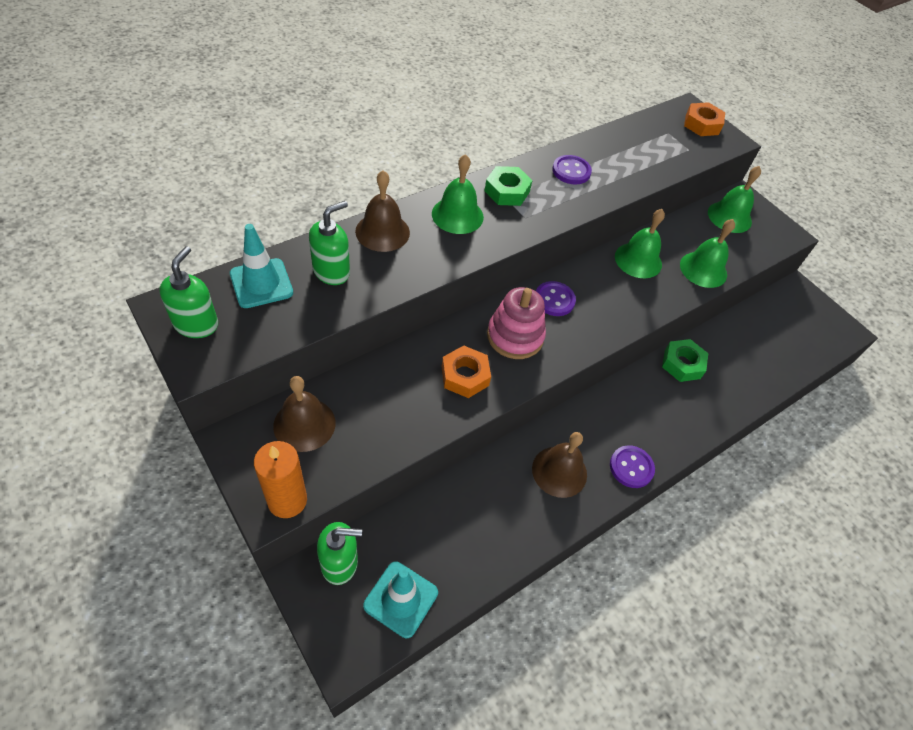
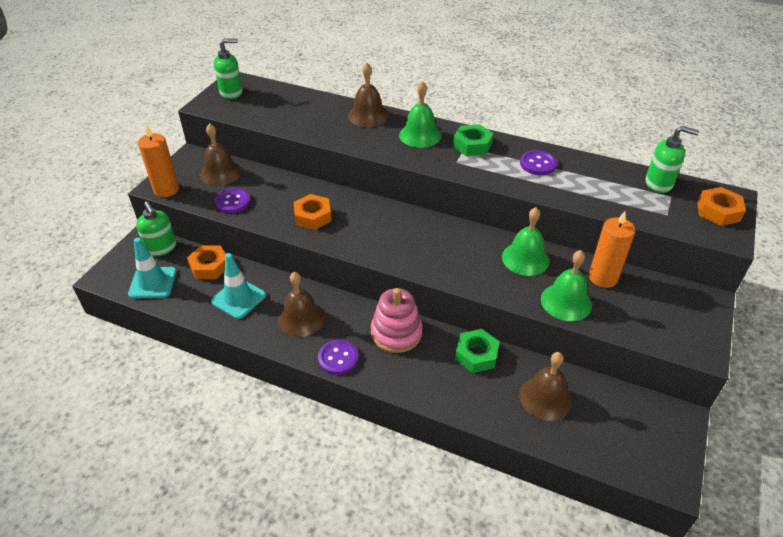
camera: 65 degrees right, 10 degrees down
(261, 283) = (280, 97): turquoise traffic cone -> turquoise traffic cone (238, 298)
(331, 271) = (314, 113): green soap dispenser -> green soap dispenser (659, 184)
(416, 522) = (209, 266): none -> orange nut
(515, 336) = (370, 224): pink stacking toy -> pink stacking toy (396, 333)
(554, 300) = (426, 230): purple button -> purple button (232, 202)
(689, 232) = (603, 278): none -> orange candle
(729, 217) = (663, 298): green bell -> none
(748, 349) = (545, 398): none -> brown bell

